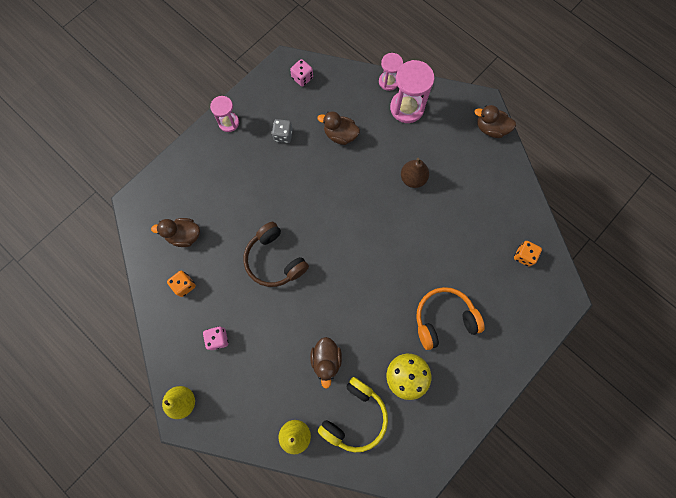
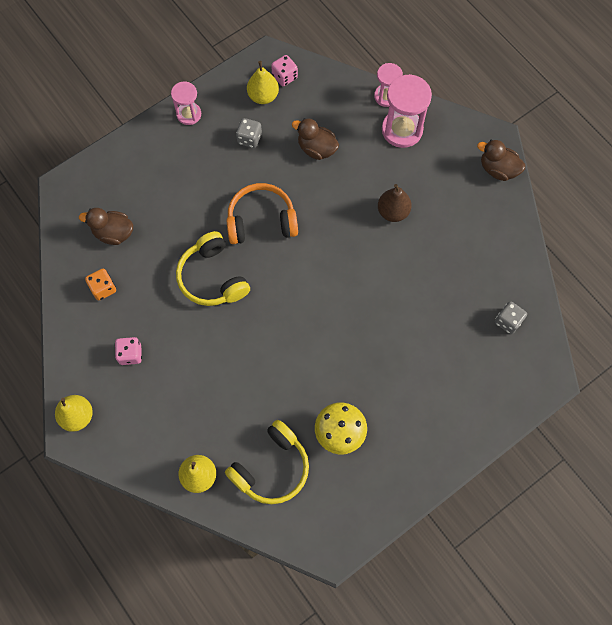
camera: 10 degrees right, 5 degrees down
(275, 260) = (212, 277): brown headphones -> yellow headphones
(287, 97) = (263, 96): none -> yellow pear
(326, 360) = (250, 399): brown duck -> none
(444, 319) = (397, 377): orange headphones -> orange headphones (261, 221)
(524, 256) = (508, 321): orange dice -> grey dice

